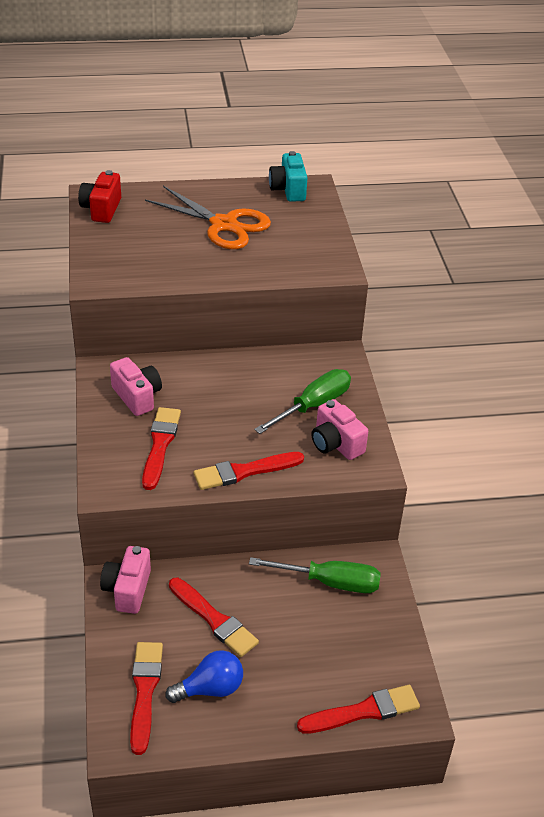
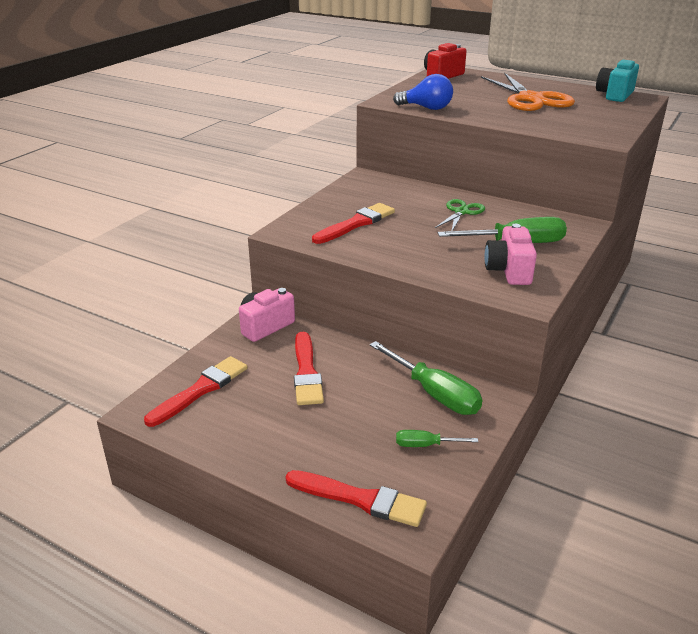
camera: 40 degrees right, 10 degrees down
(137, 397) = (373, 196): pink camera -> none
(210, 688) = (250, 413): blue light bulb -> blue light bulb (426, 108)
(235, 384) = (461, 212): none -> green scissors
(244, 471) = (404, 259): red brush -> none
(364, 636) = (425, 445): none -> green screwdriver

